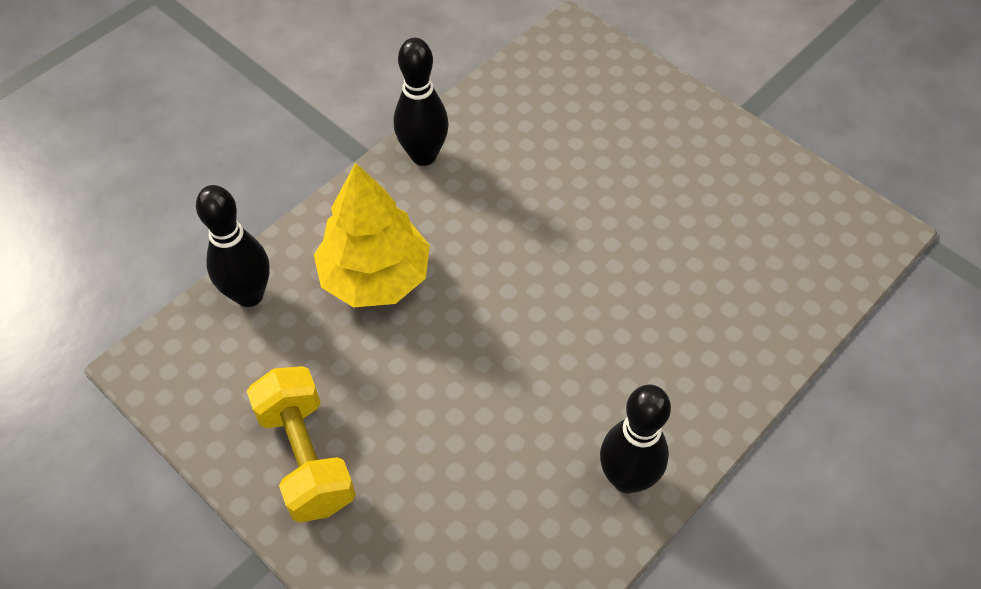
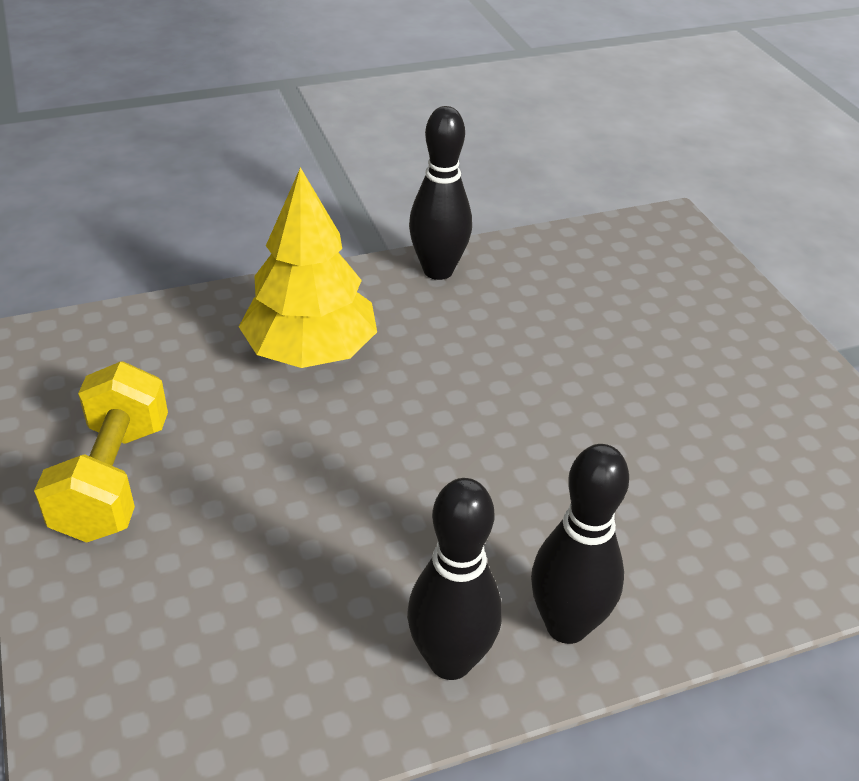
camera: 25 degrees right, 15 degrees down
(249, 295) = (176, 320): black bowling pin -> black bowling pin (566, 625)

